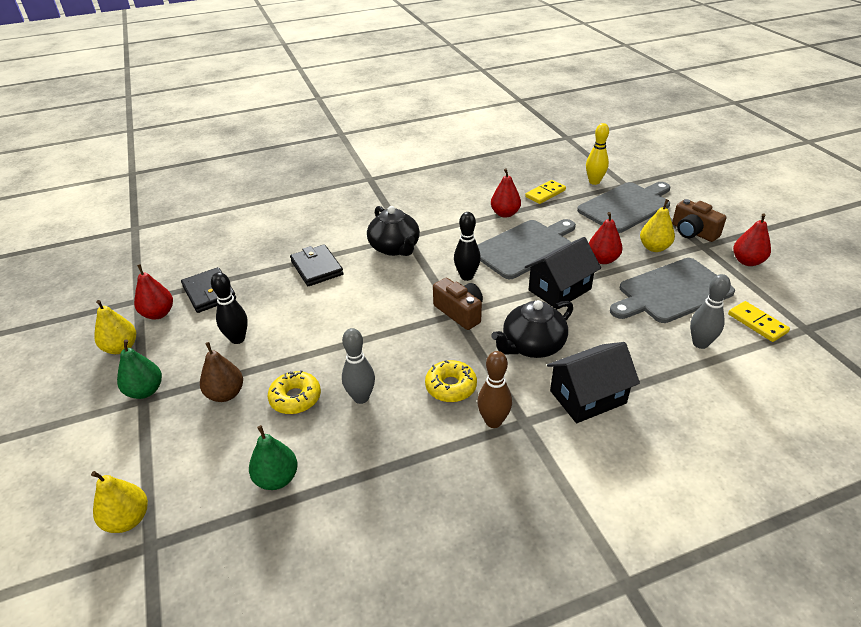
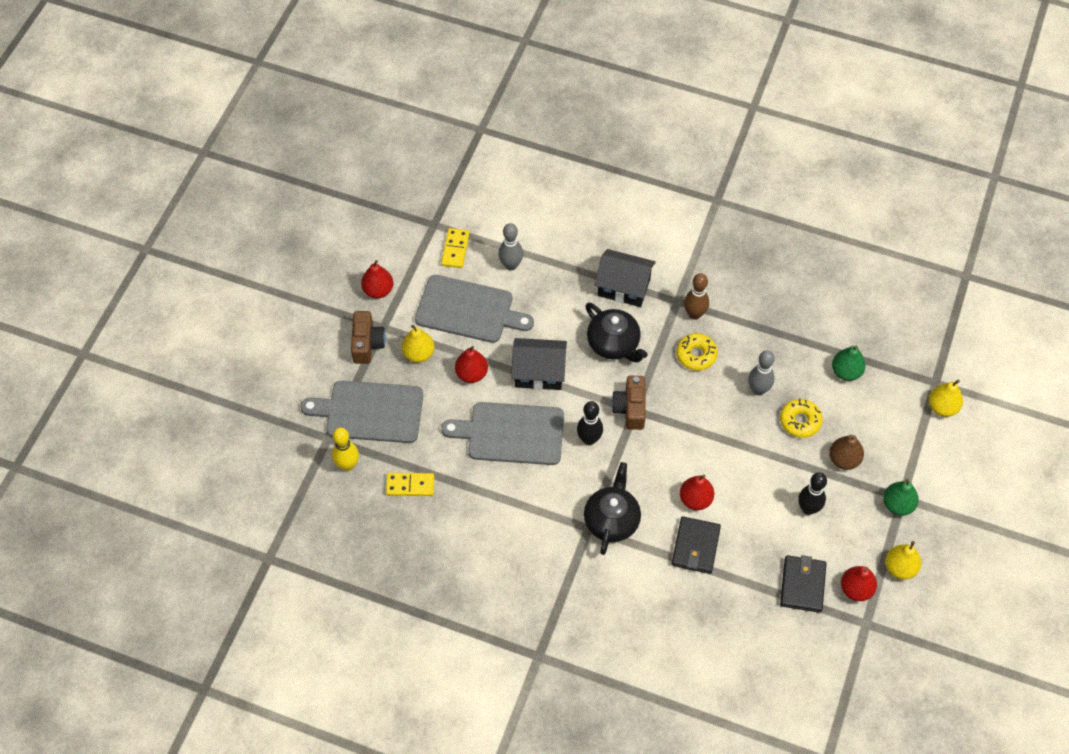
camera: 140 degrees left, 20 degrees up
(505, 213) = (476, 488): red pear -> red pear (695, 499)
(532, 346) = (614, 344): black teapot -> black teapot turned 45 degrees clockwise

